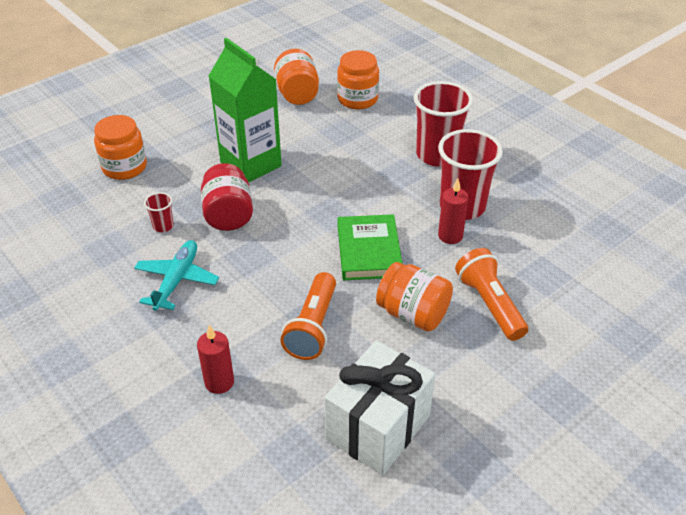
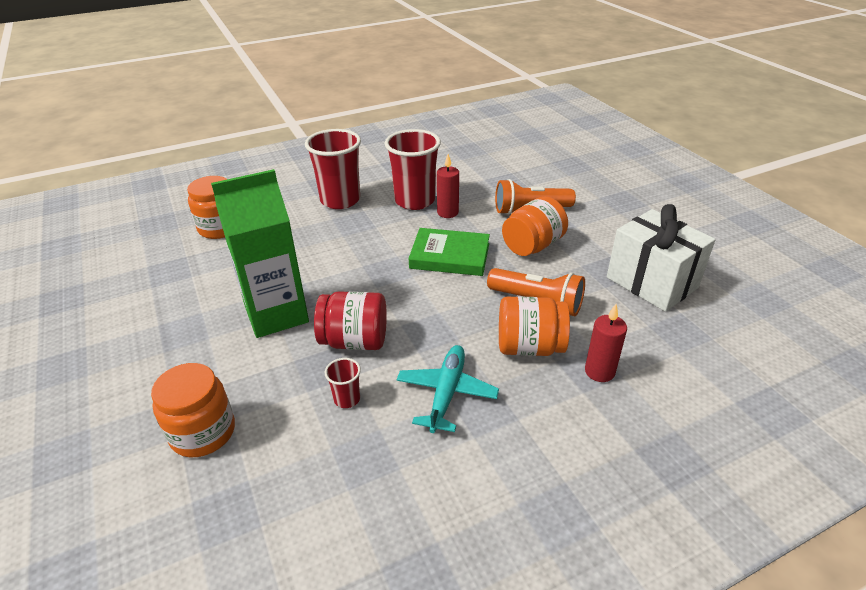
camera: 75 degrees left, 5 degrees down
(176, 280) = (446, 393): turquoise plane -> turquoise plane turned 75 degrees clockwise
(297, 94) = (174, 265): orange jar -> orange jar (529, 347)

